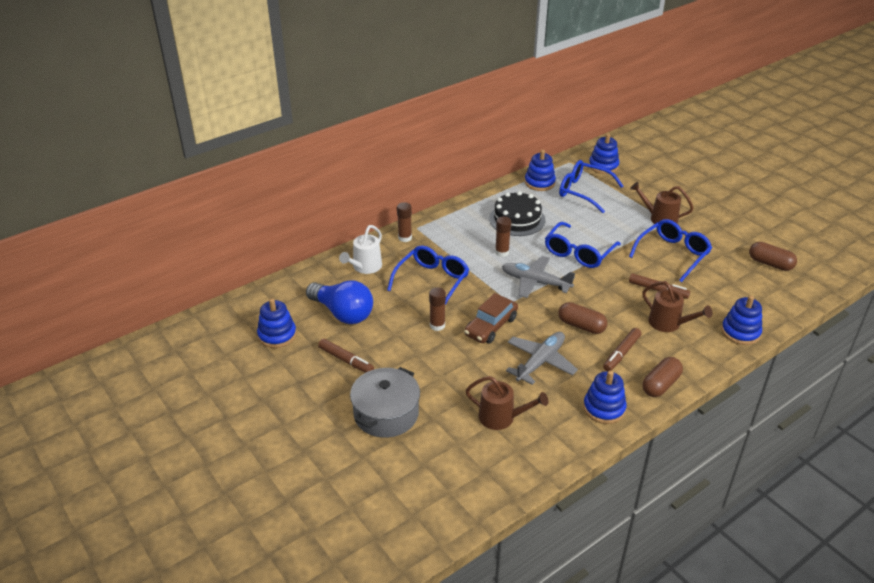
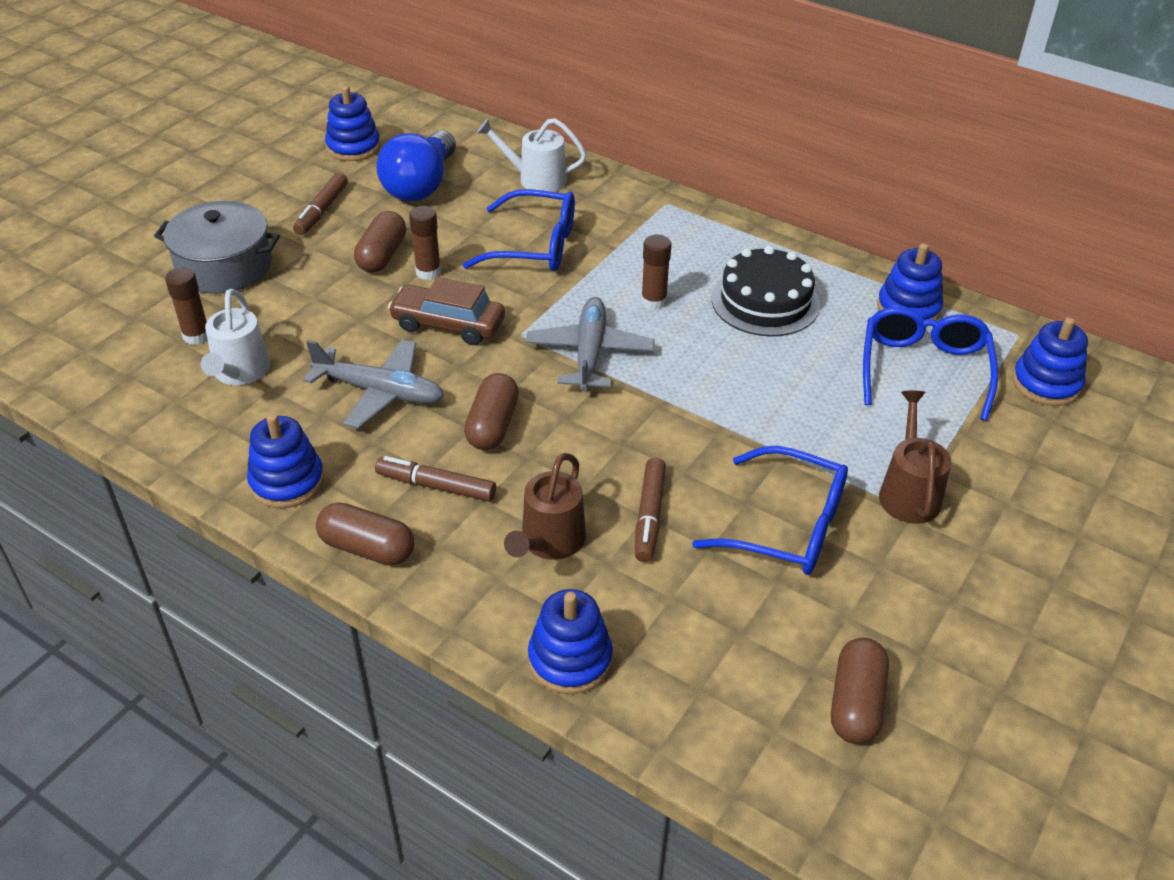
camera: 70 degrees right, 5 degrees up
(405, 238) = (631, 198): brown glue stick -> brown glue stick (196, 336)
(411, 341) = (382, 255): none -> brown capsule
(502, 418) = (239, 373): brown watering can -> white watering can
(578, 253) = (708, 392): blue glasses -> none

